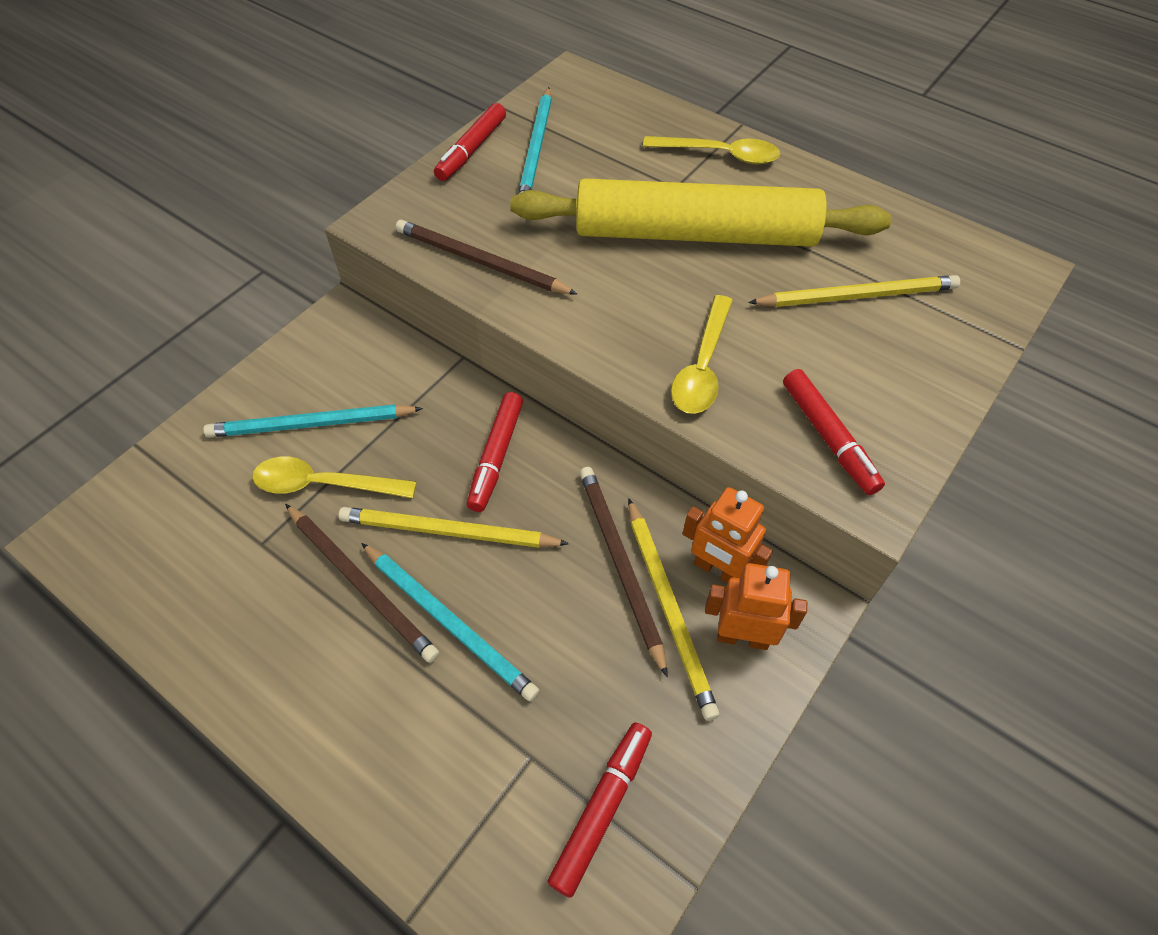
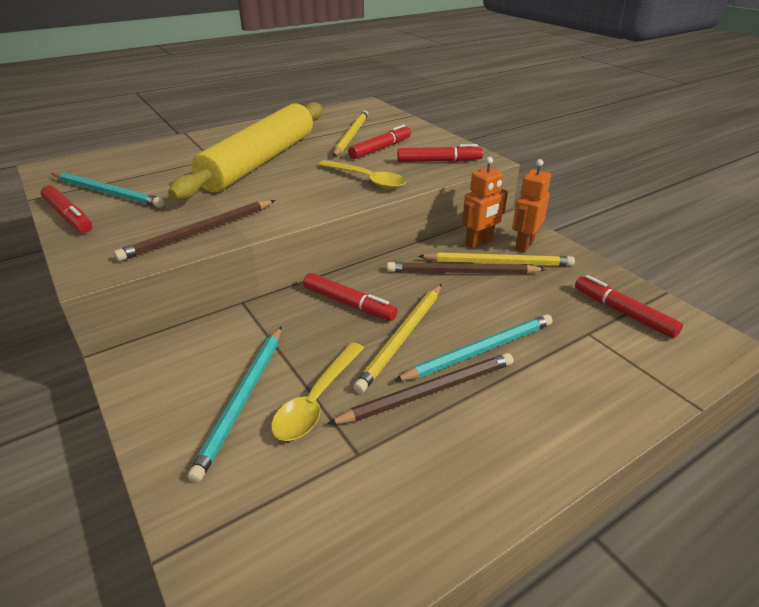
camera: 70 degrees left, 20 degrees down
(720, 155) = (202, 142): yellow spoon -> none
(829, 348) = (380, 149): none -> red marker

